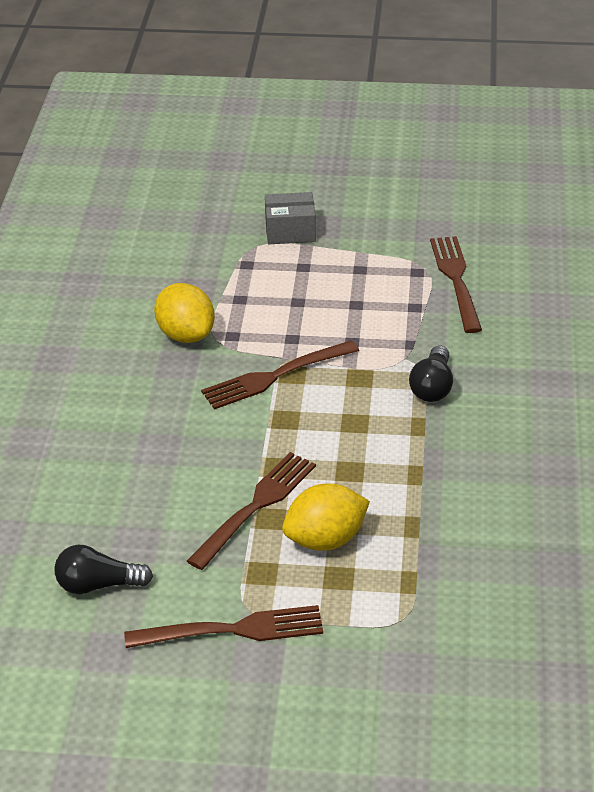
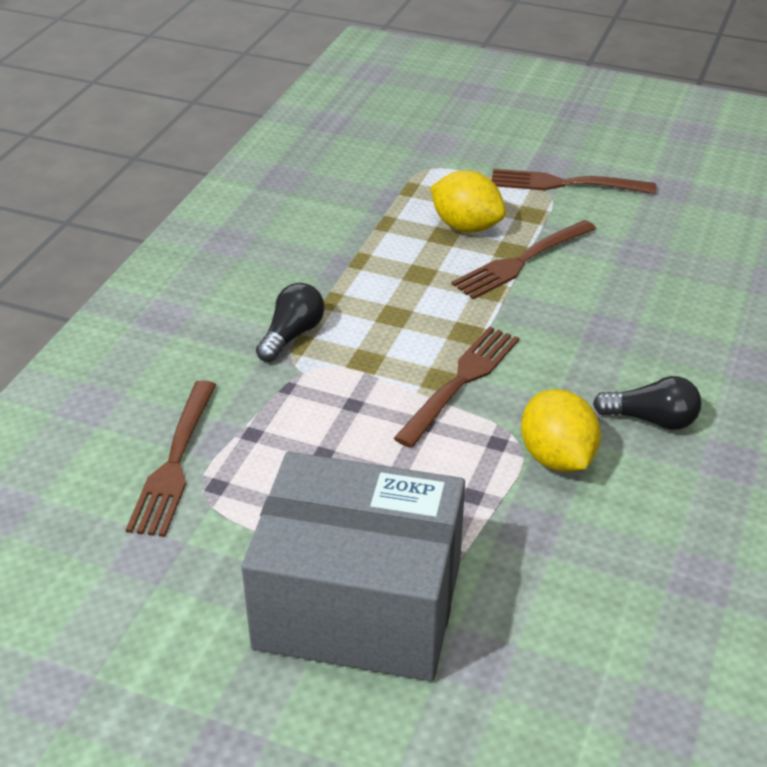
camera: 165 degrees left, 0 degrees up
(98, 585) = (677, 230): black light bulb -> black light bulb (651, 420)
(274, 376) = (461, 381): brown fork -> brown fork turned 45 degrees counterclockwise
(290, 231) = (359, 604): grey box -> grey box, size x2.35
(325, 539) = (466, 227): yellow lemon -> yellow lemon turned 45 degrees clockwise

